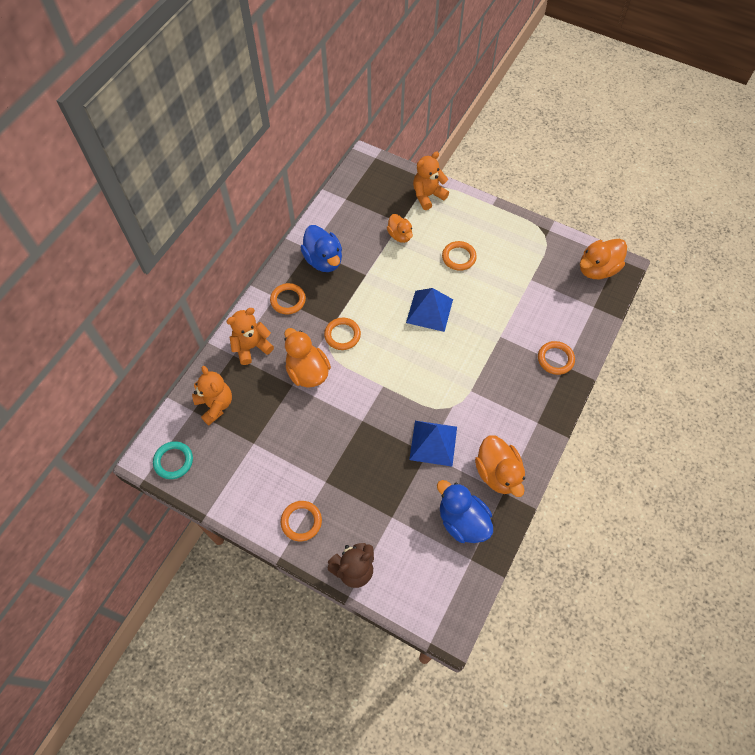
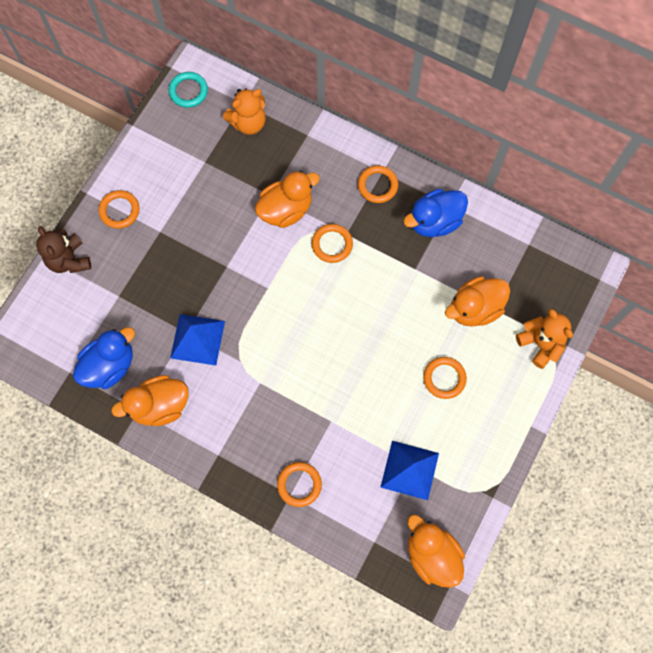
camera: 90 degrees right, 10 degrees up
(251, 347) = (317, 152): orange teddy bear -> none
(400, 235) = (474, 308): orange duck -> orange duck, size x1.59
(429, 310) = (365, 340): blue pyramid -> blue pyramid (409, 470)

